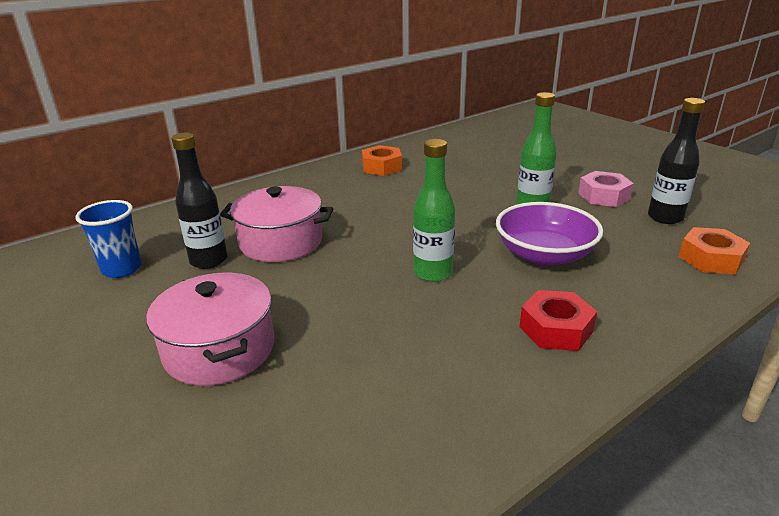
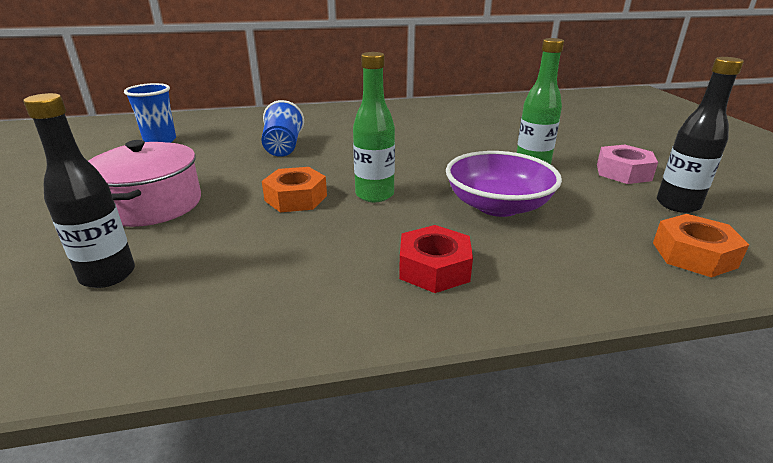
camera: 25 degrees right, 0 degrees up
(209, 260) = (219, 148): black bottle -> black bottle (108, 275)
(281, 242) = (283, 147): pink pot -> blue cup
(381, 167) = (426, 112): orange nut -> orange nut (296, 198)

